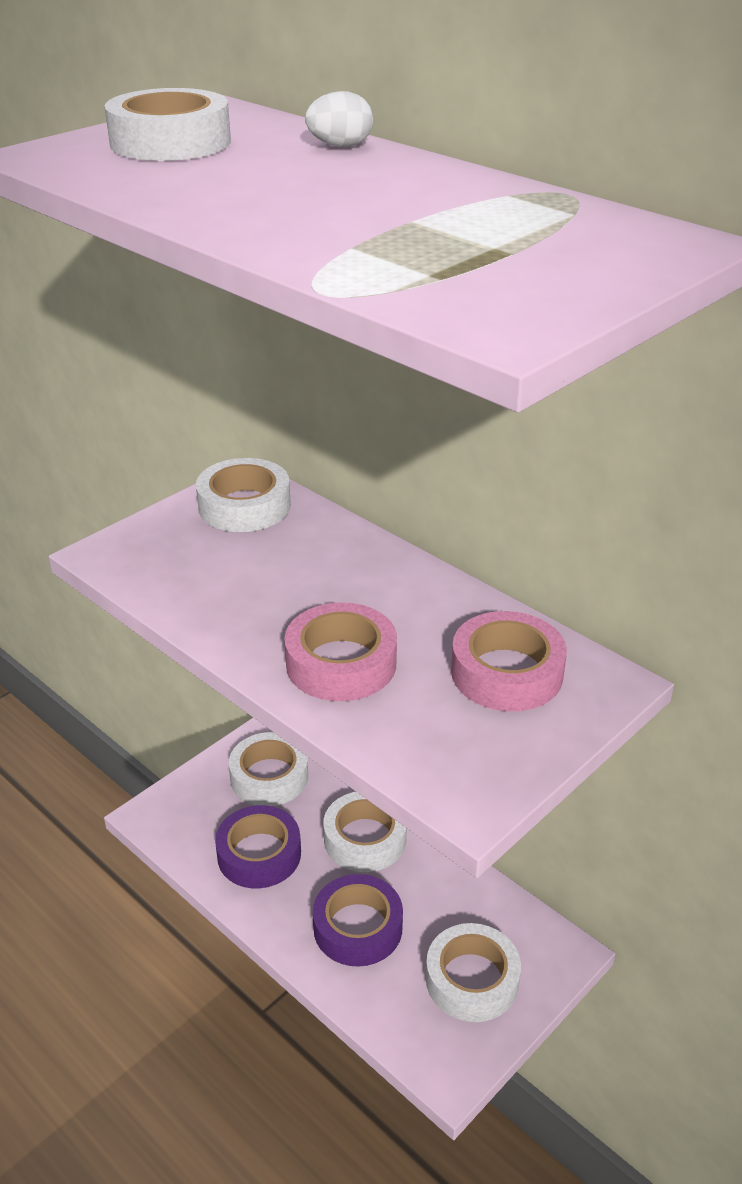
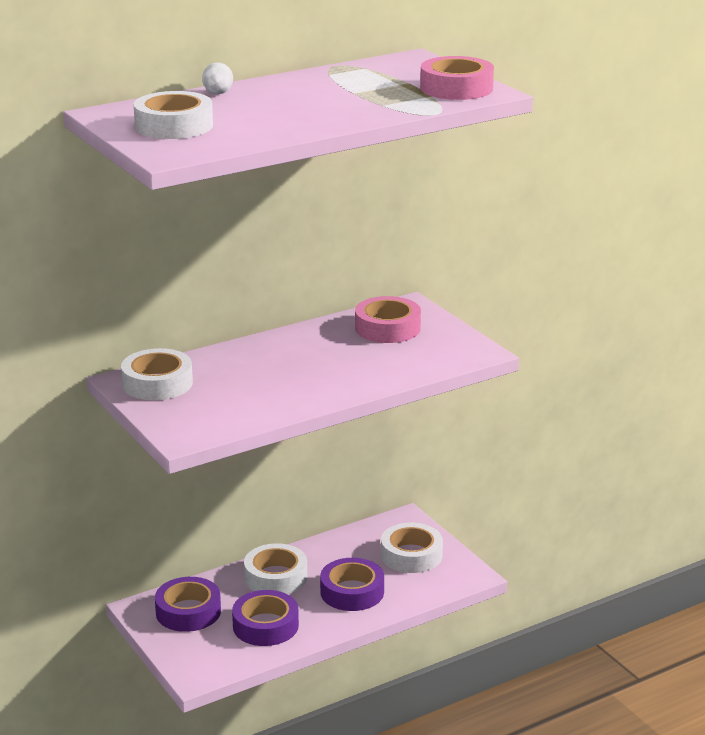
camera: 75 degrees left, 10 degrees down
(269, 777) = (188, 612): white tape -> purple tape
(341, 663) = (354, 370): pink tape -> pink tape (456, 88)

